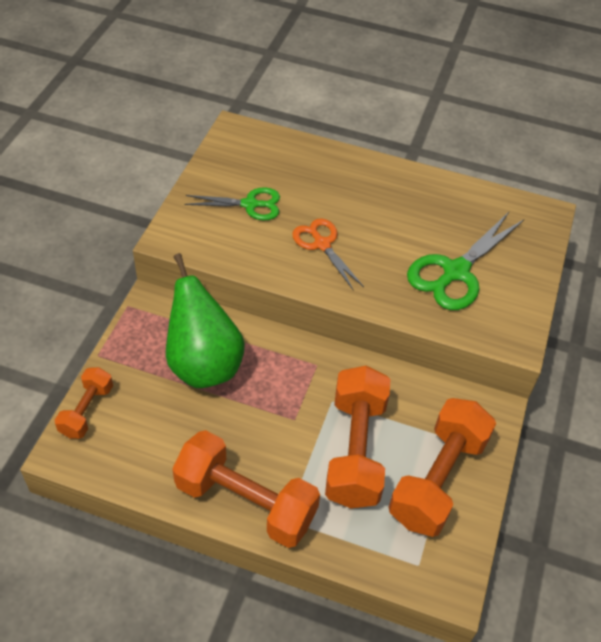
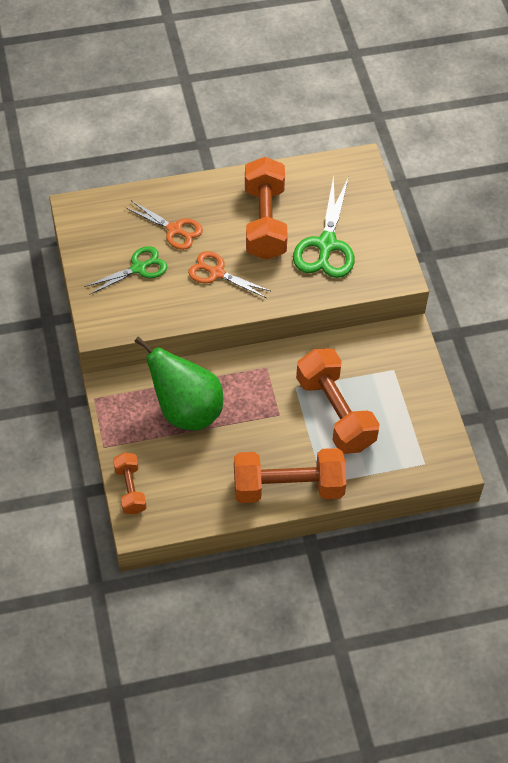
camera: 30 degrees left, 5 degrees up
(311, 188) = (174, 230): none -> orange scissors
(437, 479) = (401, 402): orange dumbbell -> orange dumbbell (265, 222)

